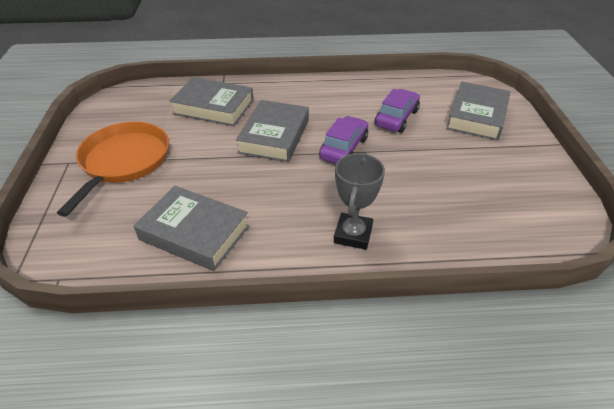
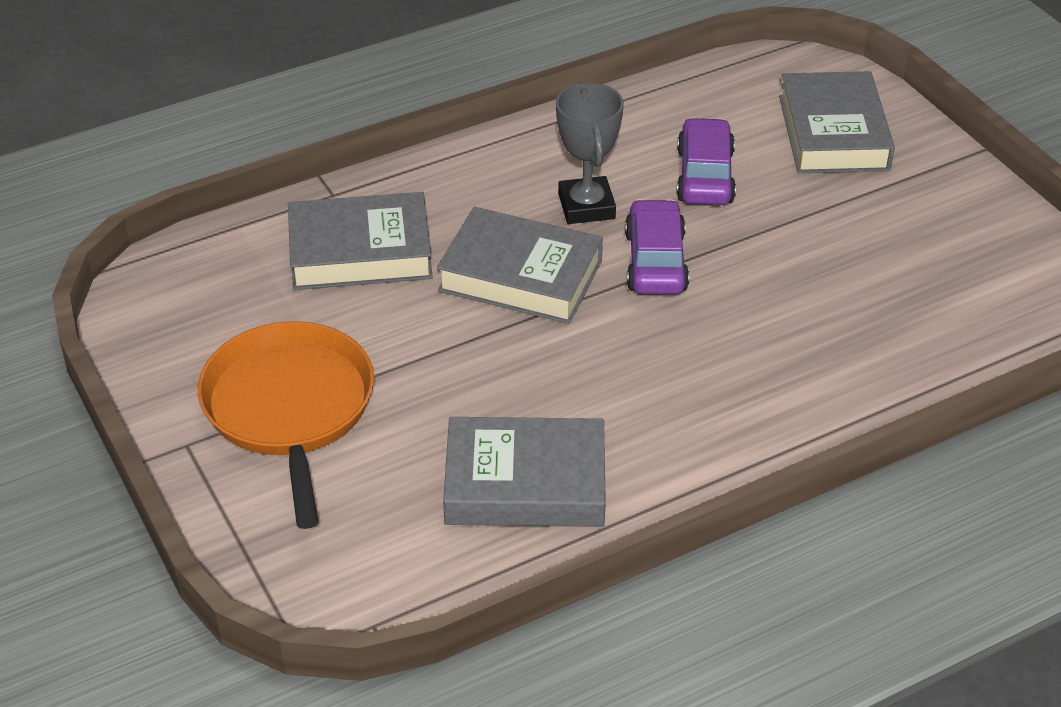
camera: 25 degrees left, 0 degrees up
(274, 136) = (520, 276): grey book -> grey book turned 60 degrees counterclockwise
(353, 234) = (767, 401): grey trophy -> grey trophy (586, 206)

